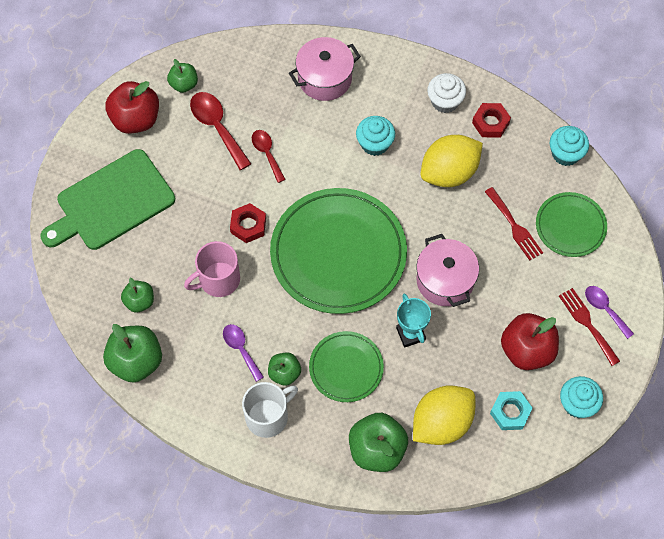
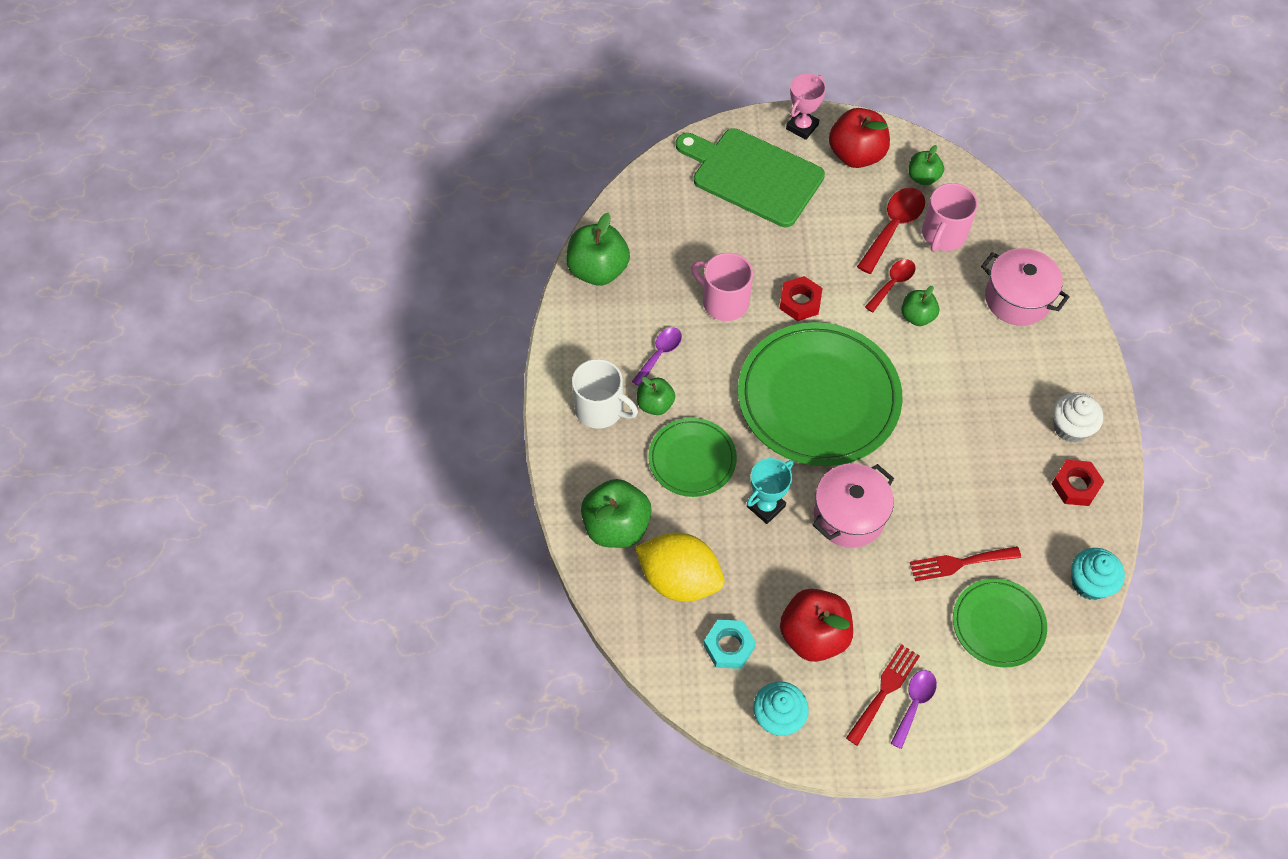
camera: 65 degrees right, 5 degrees down
(85, 144) = (802, 127): none -> pink trophy
(139, 301) = (662, 245): green apple -> green apple (917, 316)
(243, 97) = (943, 235): none -> pink mug
(375, 144) = (970, 379): turquoise cupcake -> none
(449, 172) = (984, 467): yellow lemon -> none
(514, 227) = (959, 563): red fork -> red fork turned 45 degrees clockwise

